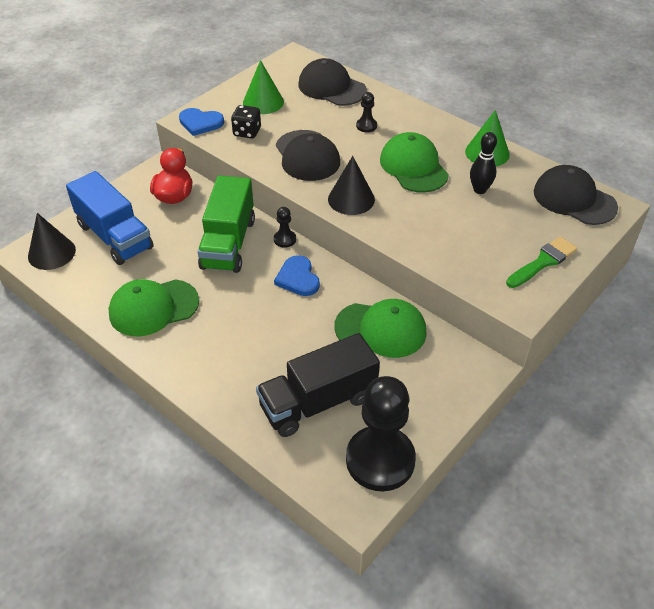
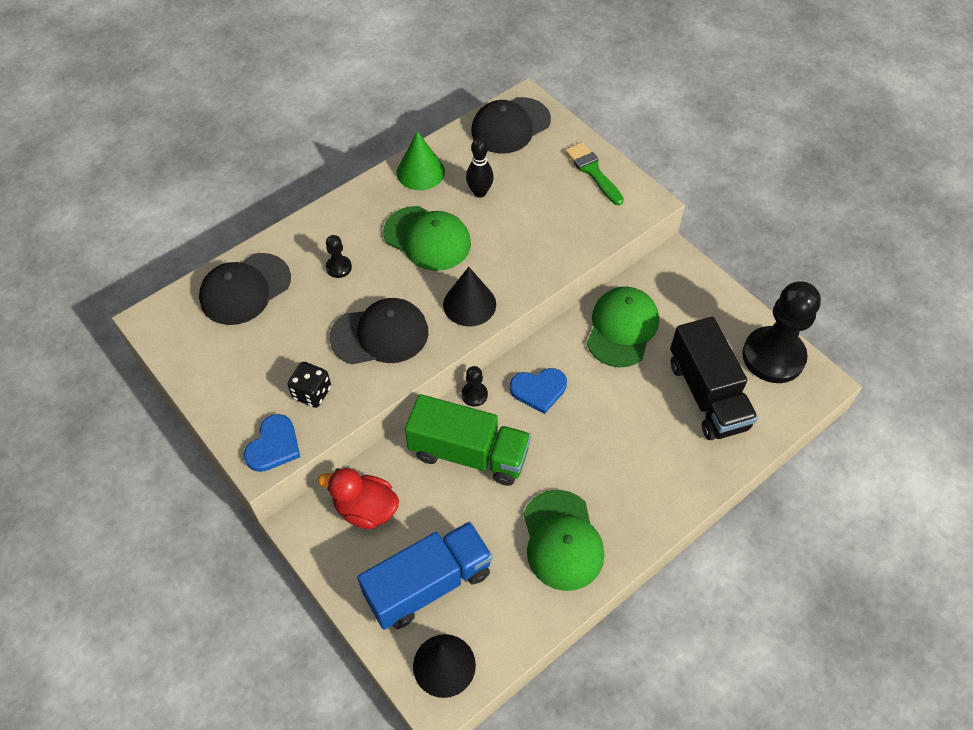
camera: 80 degrees left, 10 degrees up
(263, 102) = (250, 368): green cone -> none
(413, 167) = (427, 238): green cap -> green cap turned 135 degrees counterclockwise

